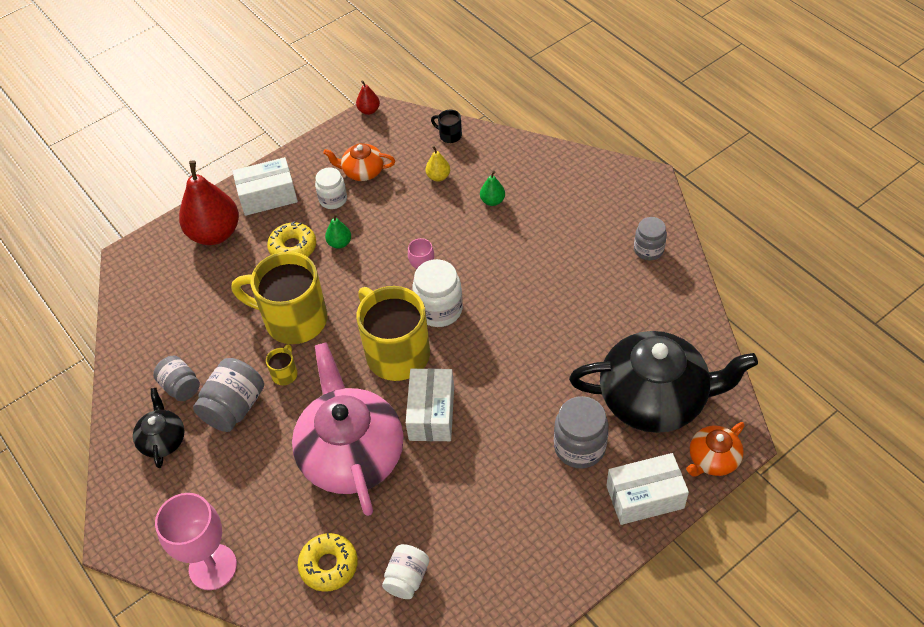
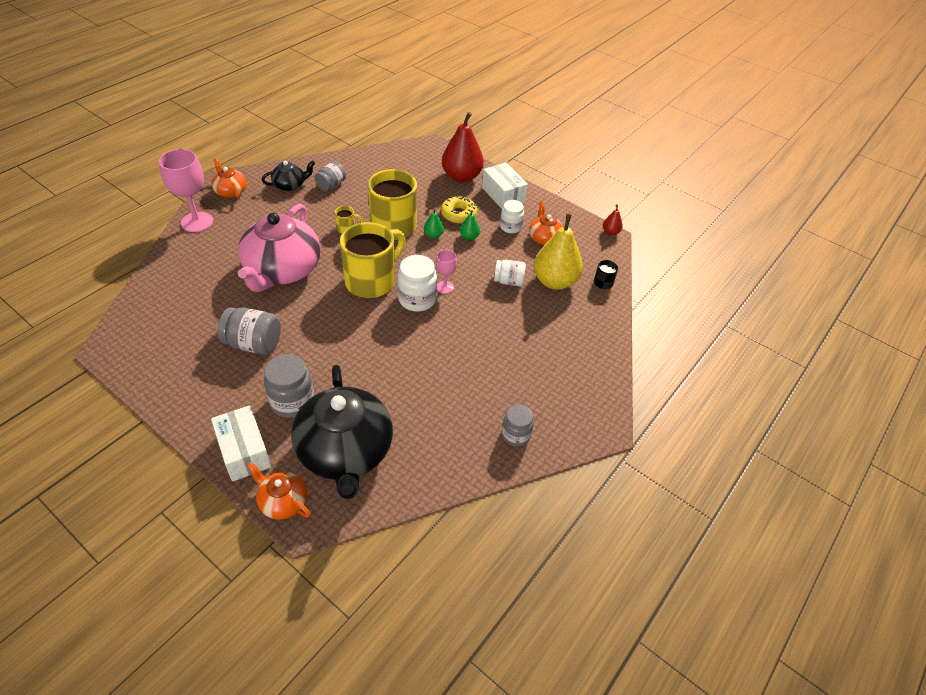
camera: 70 degrees right, 5 degrees down
(150, 522) = (230, 191): none -> orange teapot
(234, 407) = (317, 210): grey jar -> grey jar (254, 344)
(329, 565) = (194, 273): yellow donut -> none
(351, 453) = (282, 270): pink teapot -> pink teapot turned 135 degrees clockwise
(407, 578) = (180, 313): white jar -> white jar (508, 281)
(431, 413) = (319, 308): white box -> none
(438, 177) = (554, 281): yellow pear -> yellow pear, size x2.27
(492, 201) = (539, 318): green pear -> green pear (433, 235)

